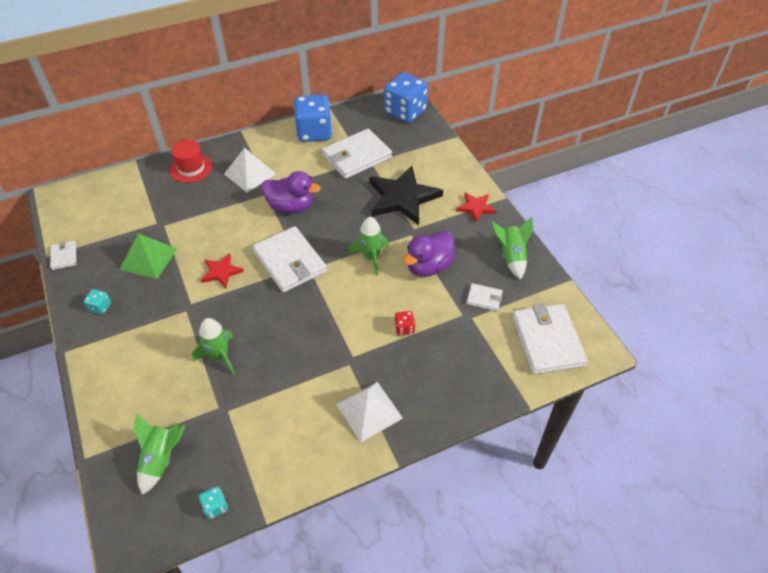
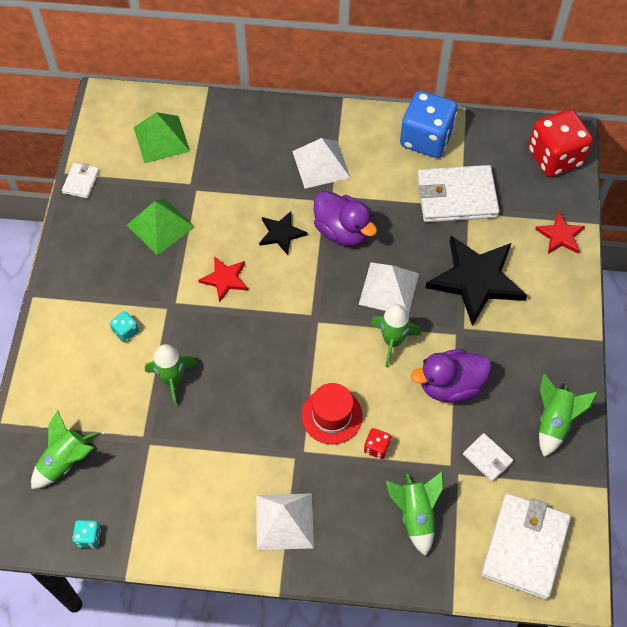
camera: 30 degrees right, 10 degrees up
(100, 307) = (88, 261): turquoise dice -> turquoise dice (126, 331)
(117, 204) = (161, 139): none -> green pyramid
(191, 168) = (261, 126): red hat -> red hat (332, 416)
(247, 226) = (281, 233): none -> black star
(290, 262) = (302, 302): white wallet -> none
(347, 227) = (388, 289): none -> white pyramid
(405, 112) = (555, 157): blue dice -> red dice
(461, 358) = (415, 515): none -> green rocket
(476, 207) = (555, 336): red star -> red star (560, 235)

